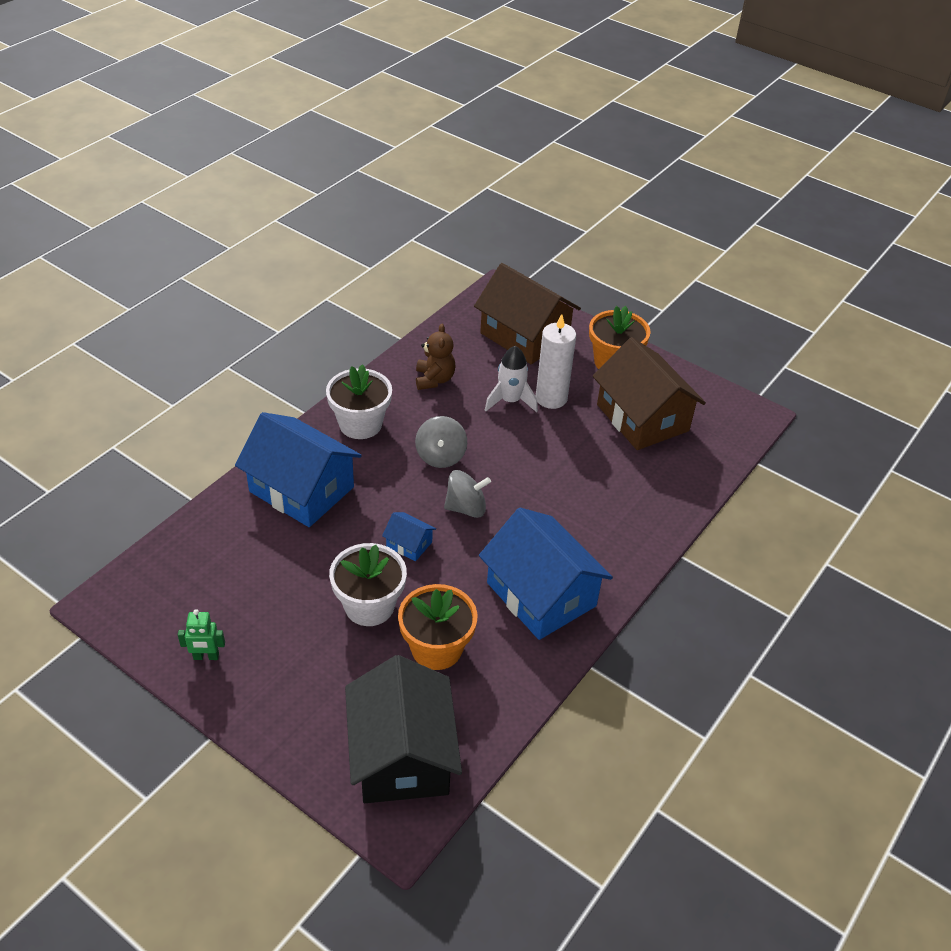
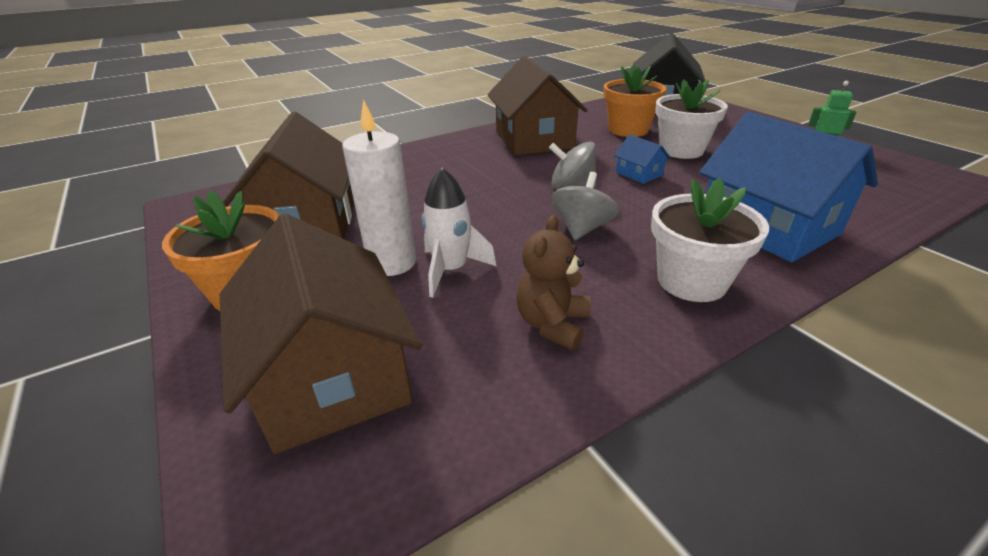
camera: 155 degrees left, 10 degrees down
(541, 594) = (533, 139): blue house -> brown house

